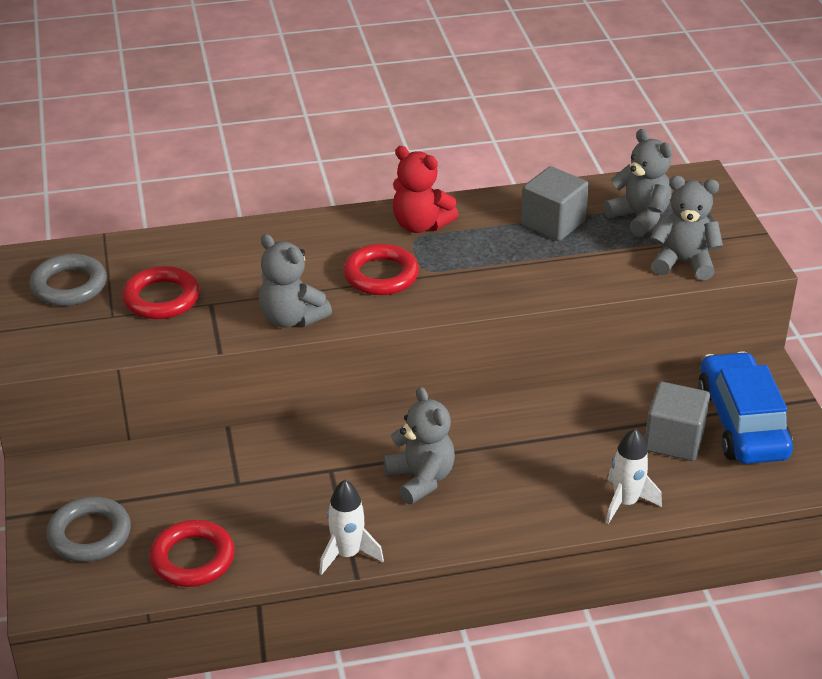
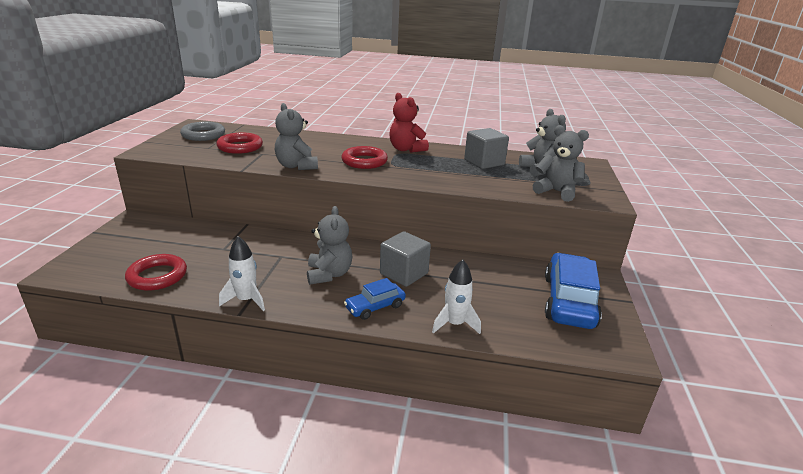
camera: 20 degrees right, 10 degrees down
(89, 534) = (120, 250): grey ring -> none
(516, 510) = (375, 307): none -> blue car
(674, 440) = (513, 298): grey cube -> grey cube (404, 273)

